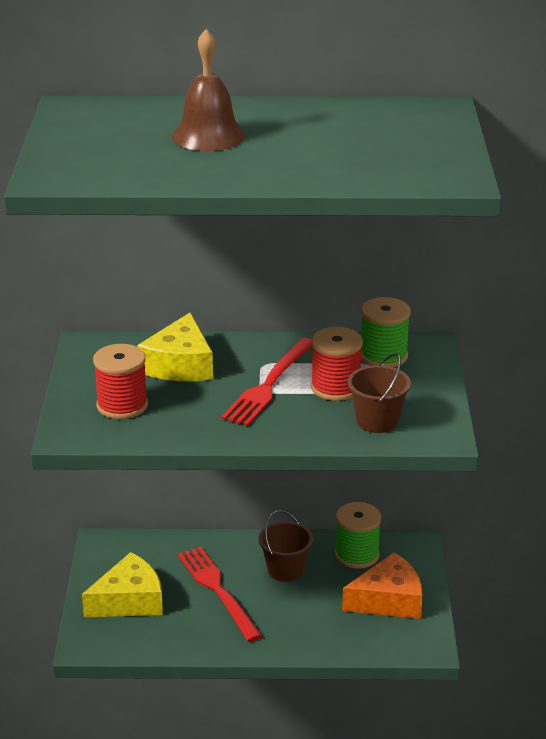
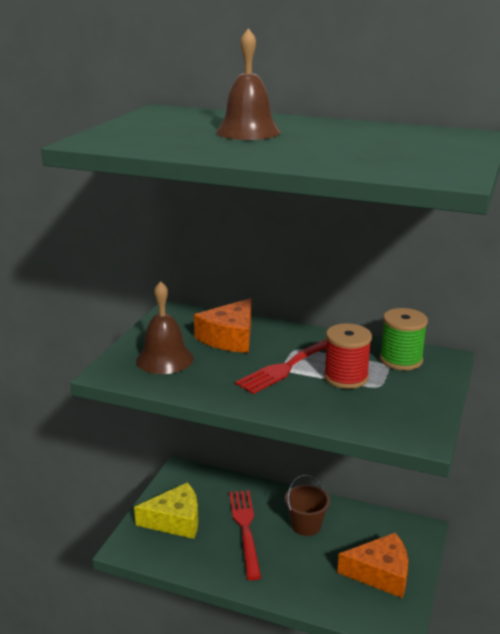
camera: 20 degrees right, 5 degrees down
(122, 405) = (164, 359): red spool -> brown bell
(180, 365) = (230, 338): yellow cheese -> orange cheese
(357, 555) = (369, 526): green spool -> none
(377, 421) = (368, 412): brown bucket -> none

